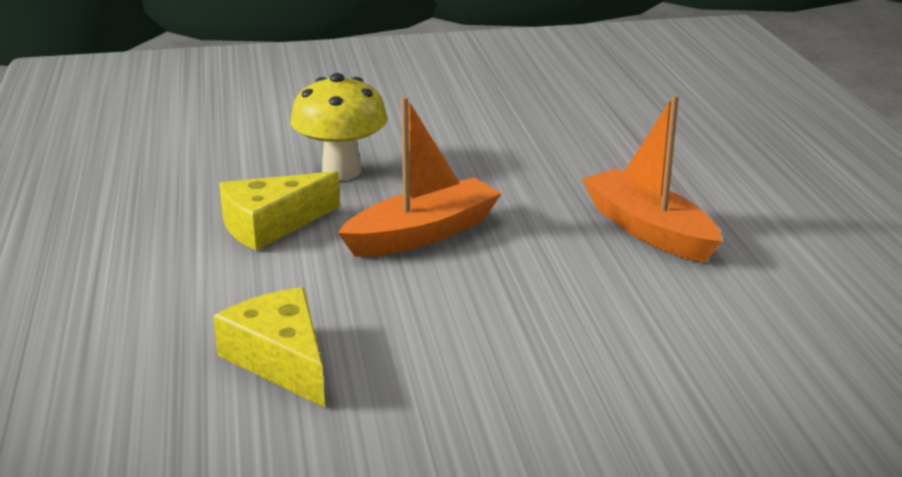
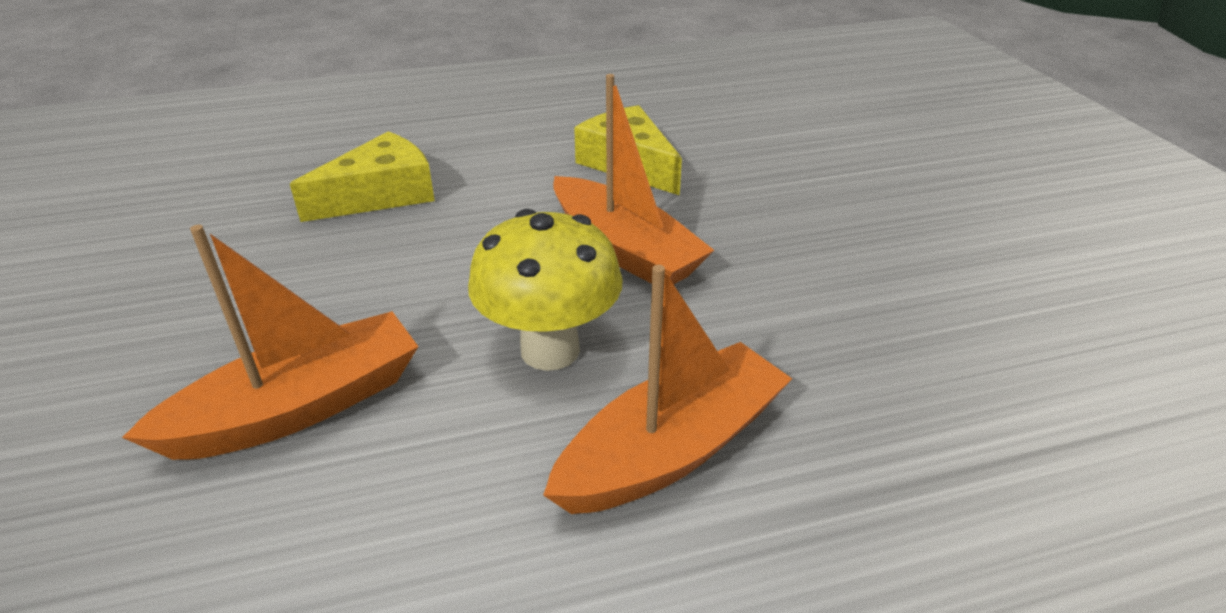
camera: 85 degrees right, 10 degrees up
(341, 171) = (765, 188): yellow mushroom -> yellow mushroom (550, 350)
(621, 369) = (299, 408): none -> orange boat

